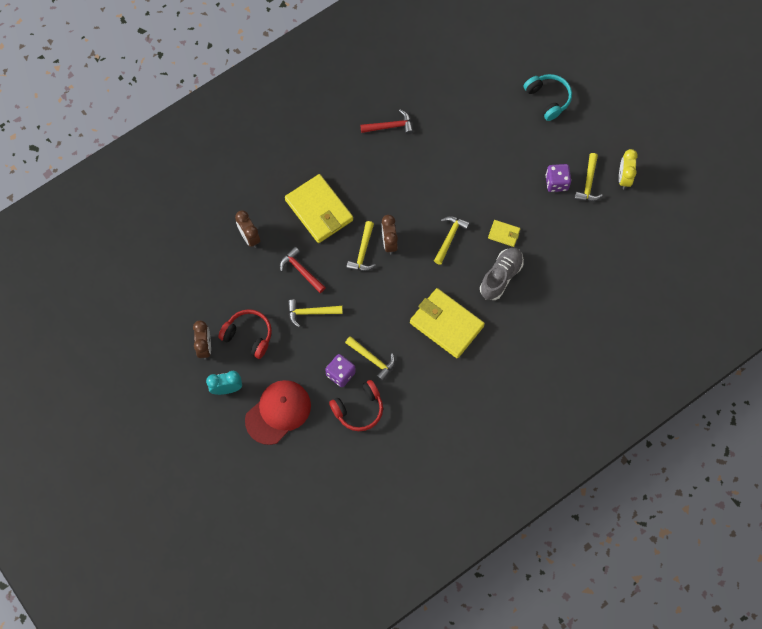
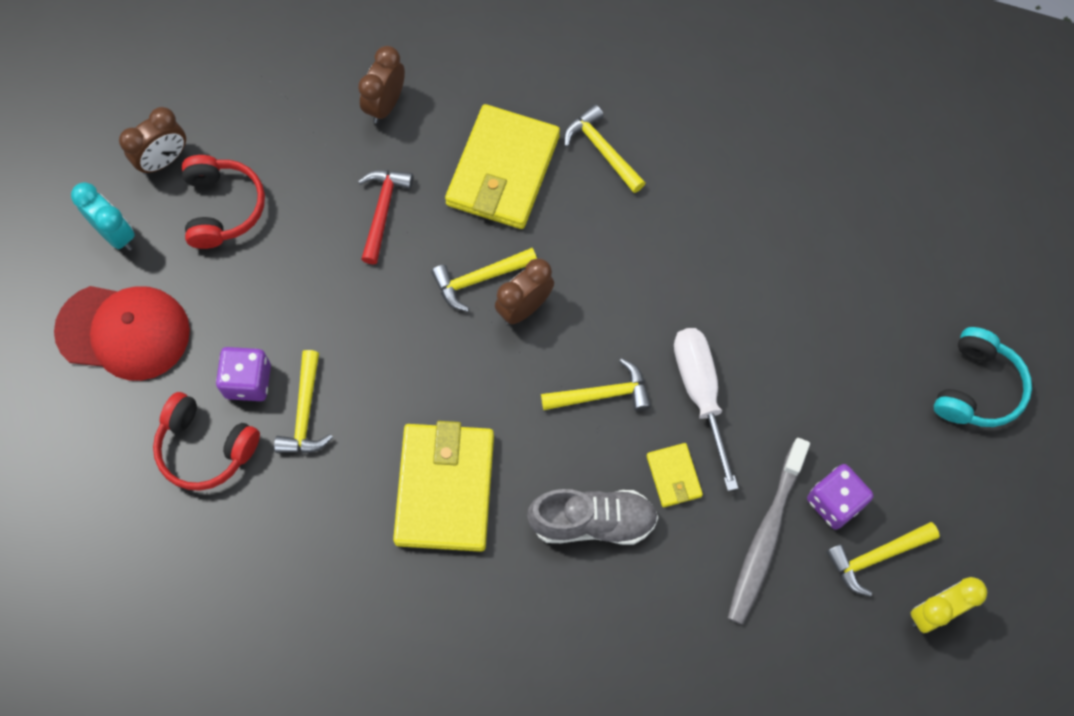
camera: 55 degrees right, 0 degrees up
(311, 312) = (322, 271): yellow hammer -> yellow hammer (602, 150)
(390, 126) = (726, 178): red hammer -> none
(476, 200) = (700, 392): none -> white screwdriver
(552, 217) = (765, 536): none -> grey toothbrush

